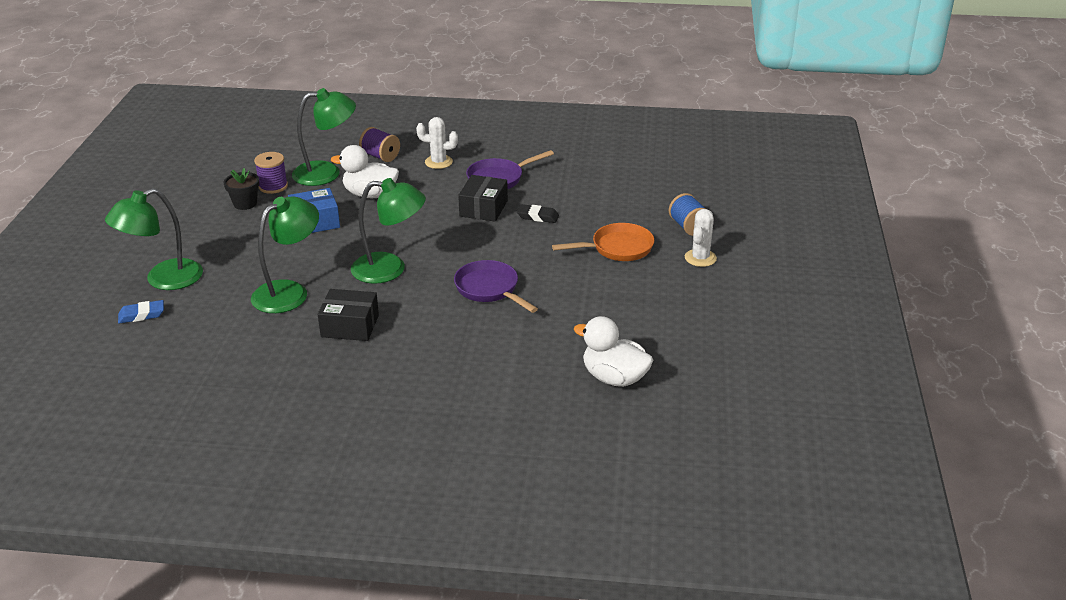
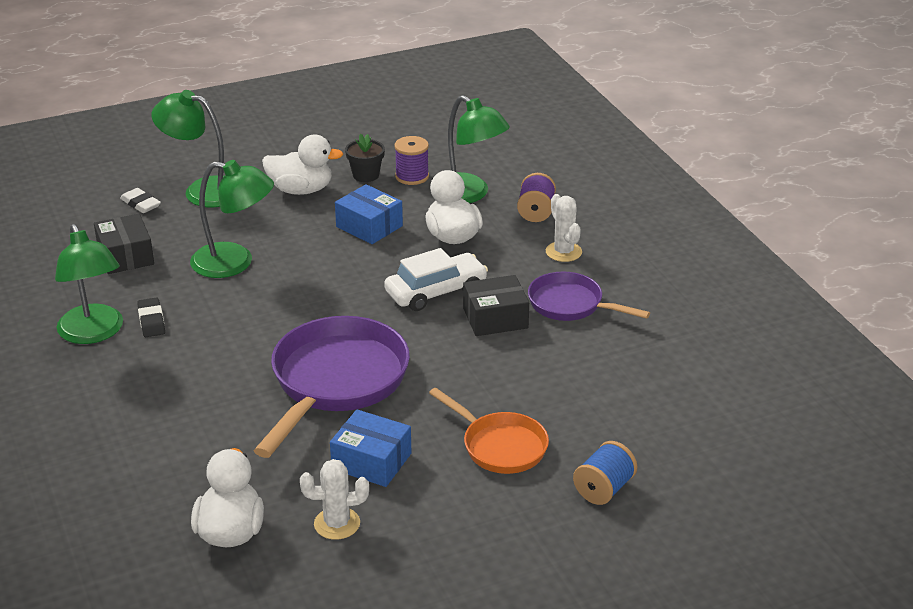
camera: 60 degrees right, 0 degrees up
(141, 315) = (140, 204): blue eraser -> white eraser
(227, 236) = (301, 190): none -> white duck
(350, 326) = (203, 320): black box -> black box (125, 256)
(390, 269) = (321, 304): green lamp -> green lamp (94, 333)
(428, 220) = (436, 292): none -> white car
(489, 289) = (336, 382): purple pan -> purple pan, size x1.73
(537, 217) = (514, 362): black eraser -> black eraser (151, 321)
(589, 300) = (371, 461): none -> blue box
(700, 258) = (538, 522): white cactus -> white cactus (337, 524)

